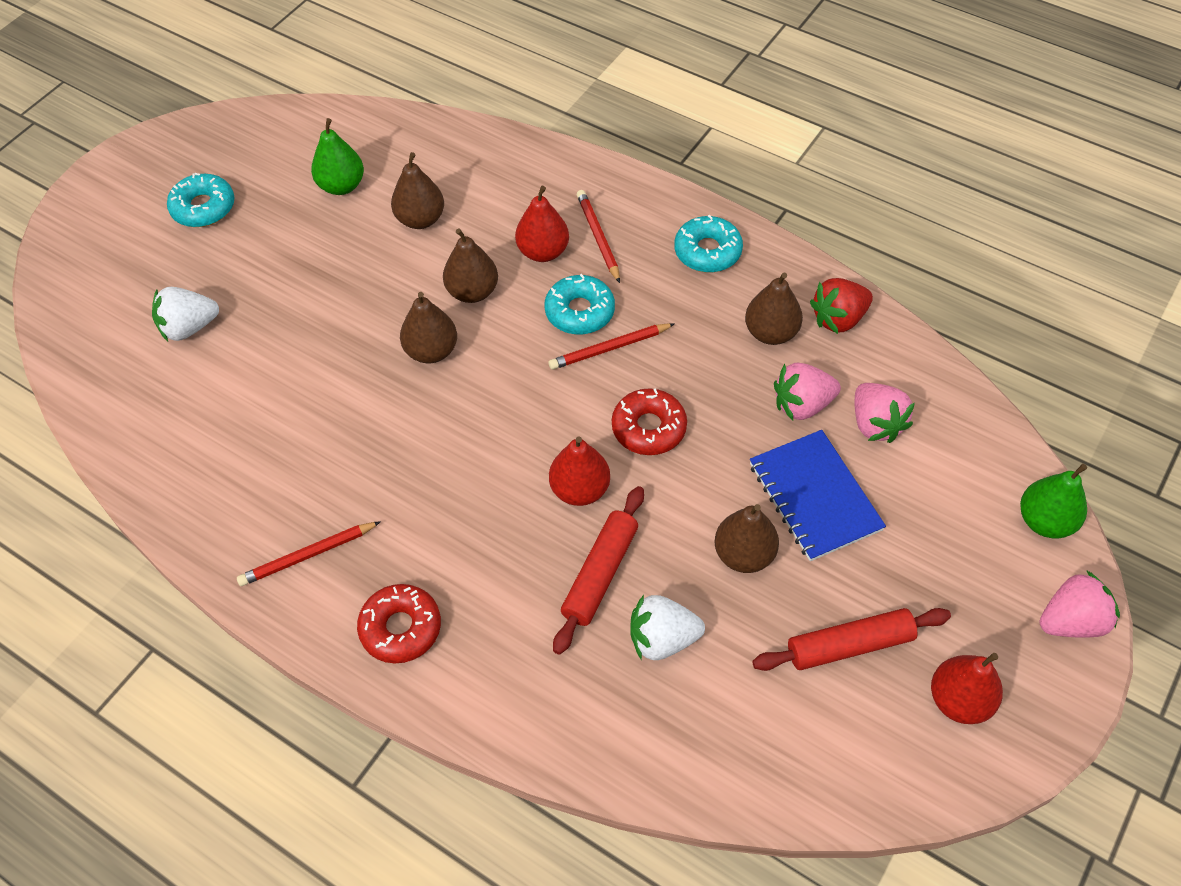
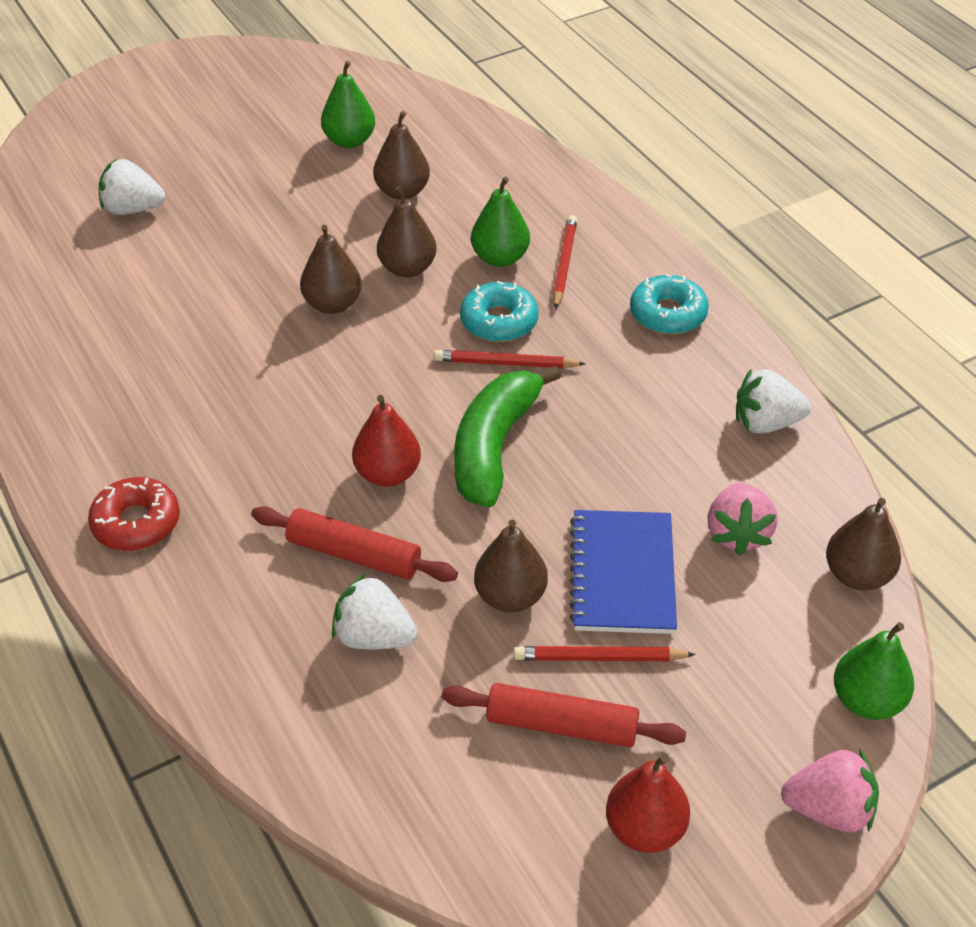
camera: 25 degrees right, 10 degrees down
(203, 208) = (214, 119): turquoise donut -> none
(307, 556) = (99, 429): red pencil -> red pencil (599, 658)
(543, 252) = (500, 258): red pear -> green pear
(600, 574) = (354, 554): red rolling pin -> red rolling pin turned 60 degrees clockwise
(649, 428) = (494, 447): red donut -> green banana
(771, 333) = (683, 409): brown pear -> brown pear (857, 575)
(802, 405) = (669, 486): pink strawberry -> none
(838, 319) = (766, 423): red strawberry -> white strawberry

